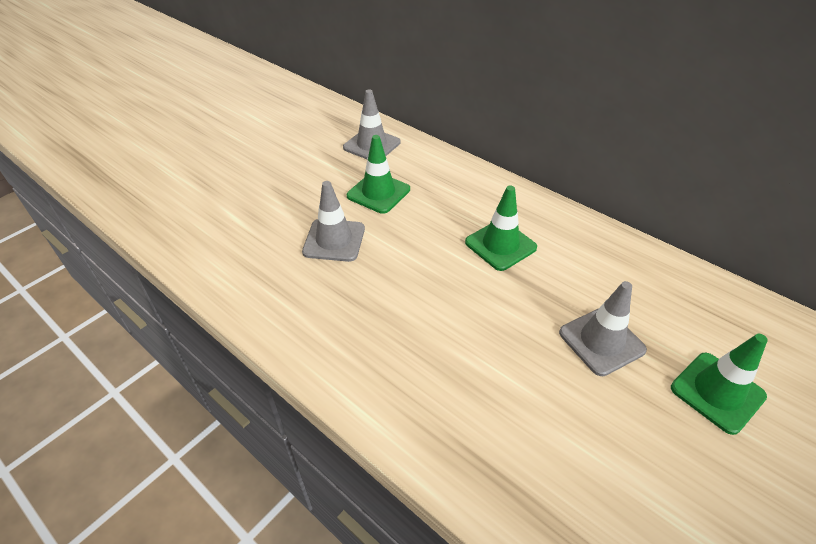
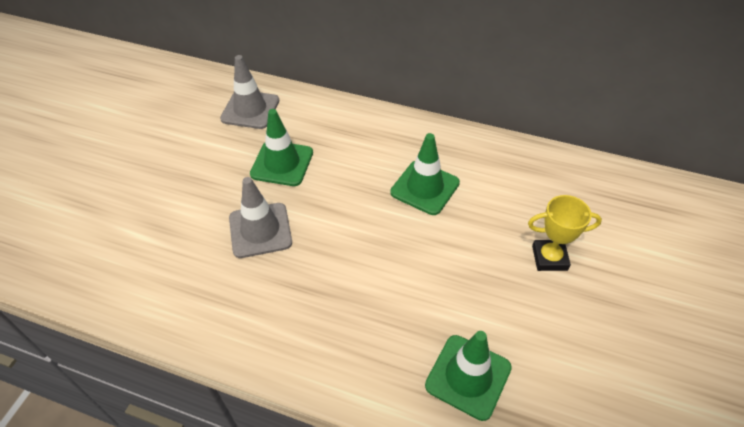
camera: 20 degrees left, 5 degrees up
(601, 341) = (549, 258): grey traffic cone -> yellow trophy
(717, 392) = (656, 274): green traffic cone -> green traffic cone (468, 376)

